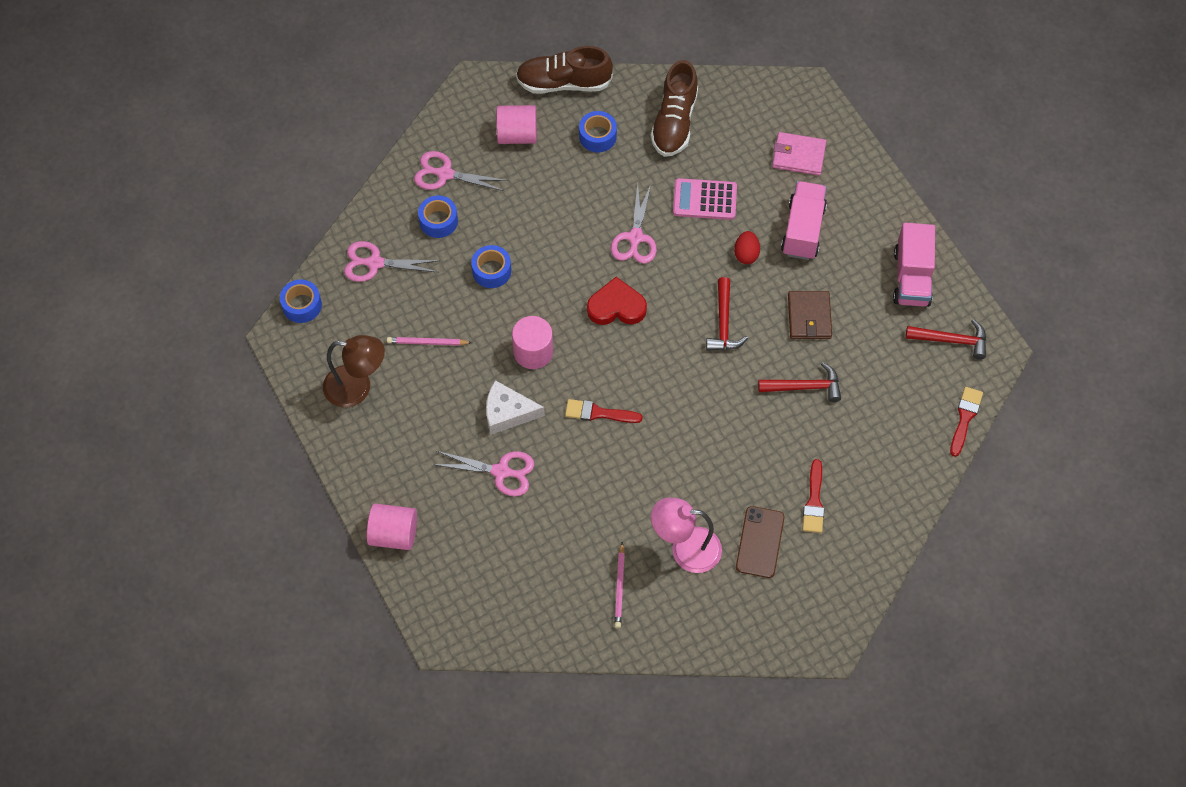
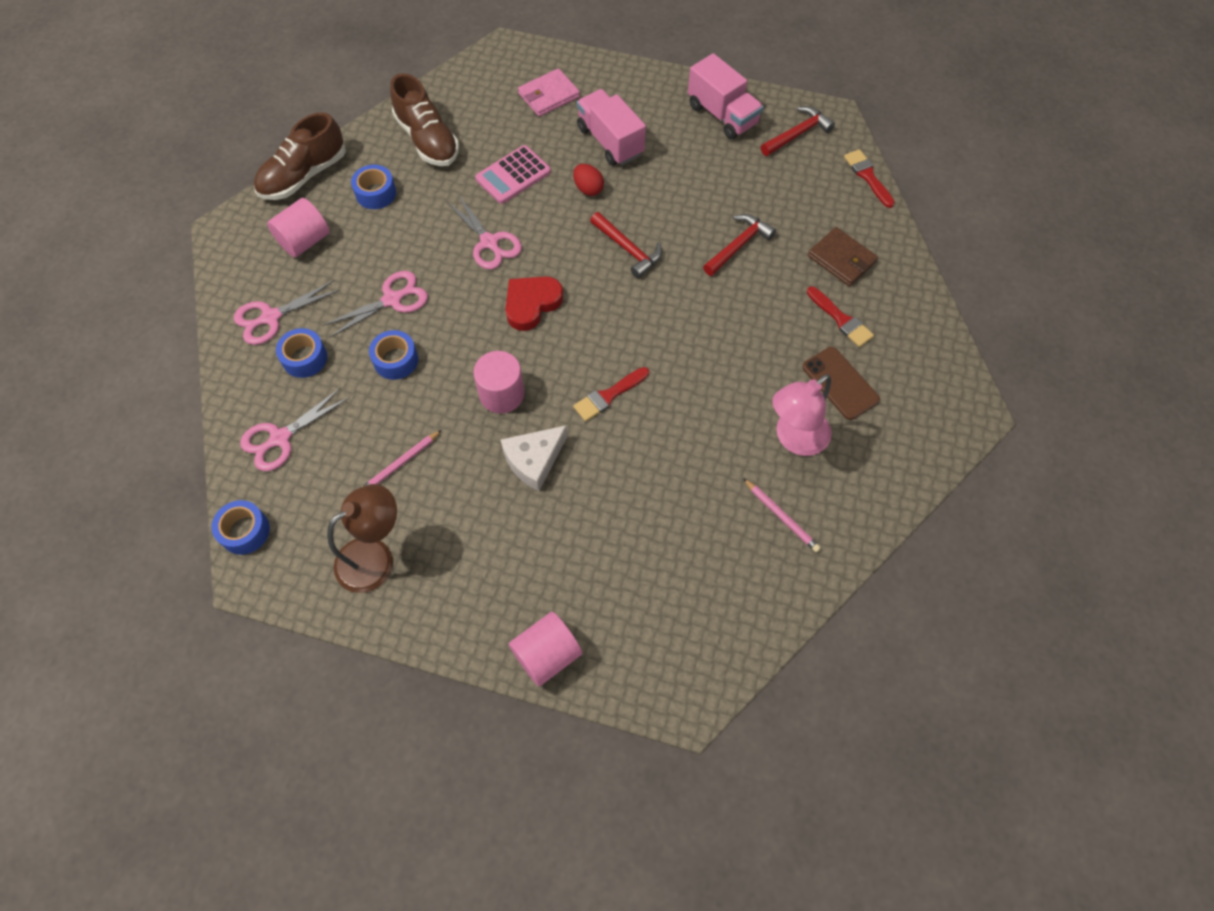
camera: 45 degrees left, 0 degrees up
(501, 472) = (582, 513): pink scissors -> pink scissors (392, 299)
(809, 317) = (684, 195): brown wallet -> brown wallet (841, 259)

